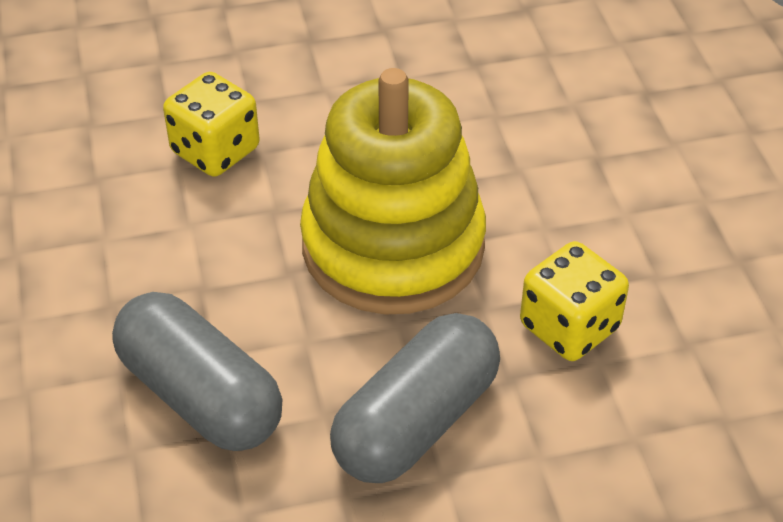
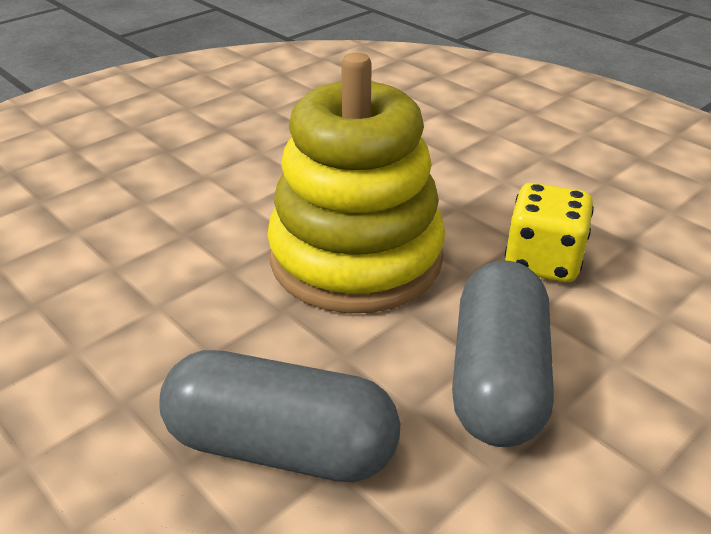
camera: 30 degrees left, 10 degrees down
(215, 151) = (141, 244): yellow dice -> none

